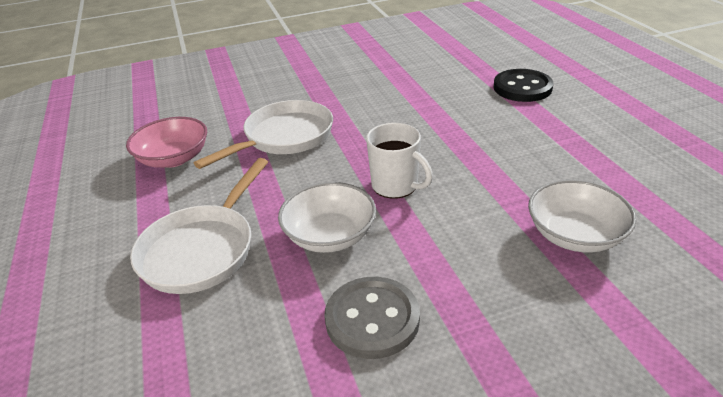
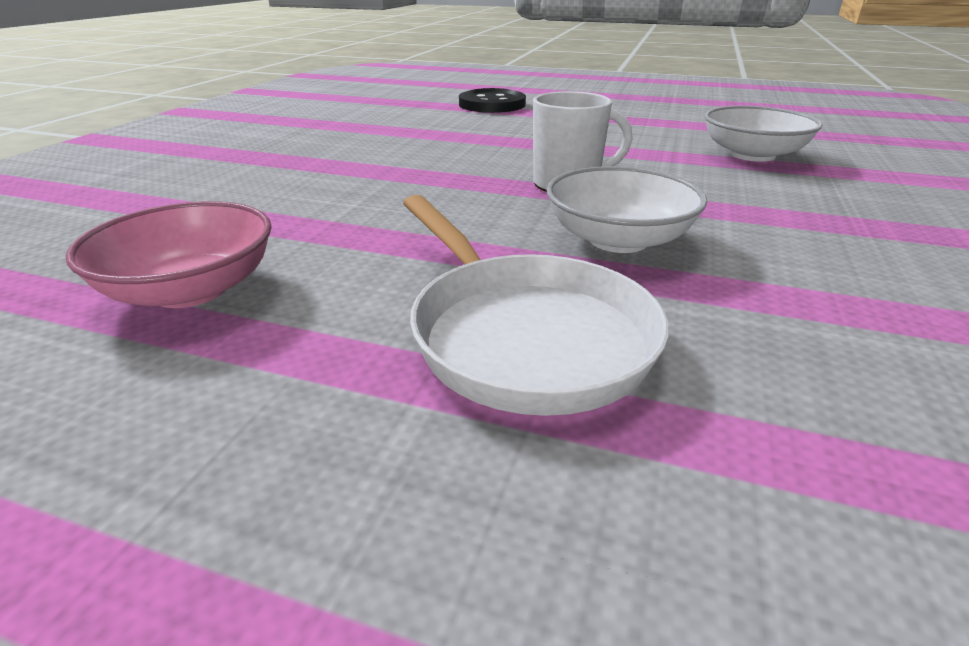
camera: 55 degrees left, 5 degrees down
(284, 137) = (337, 203): white pan -> none
(372, 319) = (818, 263): grey button -> none

